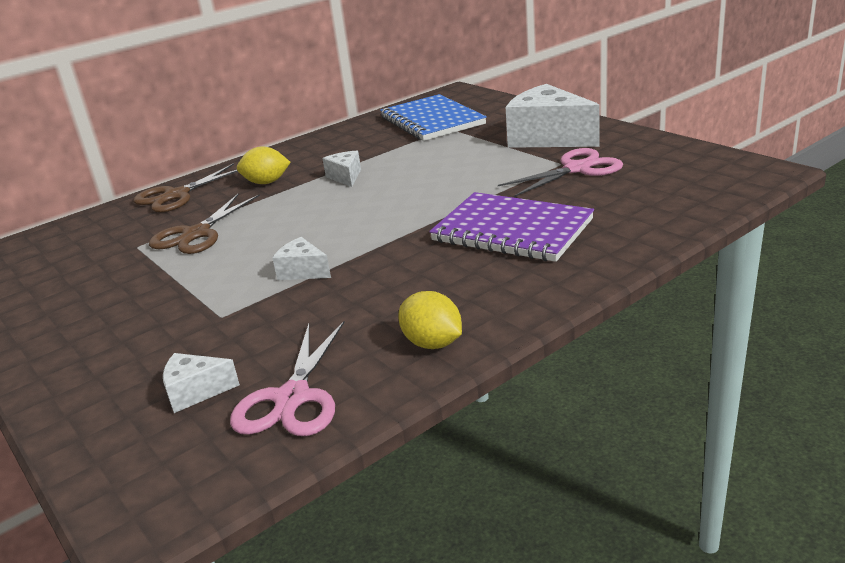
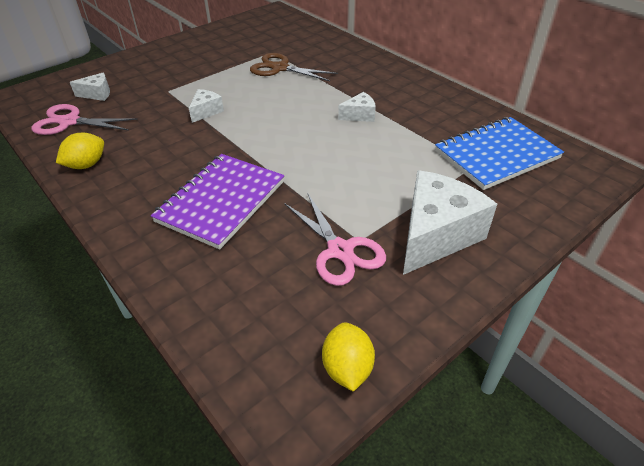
camera: 85 degrees right, 15 degrees up
(177, 195) = (346, 52): brown scissors -> none
(196, 392) = (97, 94): white cheese -> white cheese turned 90 degrees clockwise
(266, 182) = (358, 82): yellow lemon -> yellow lemon (347, 368)

